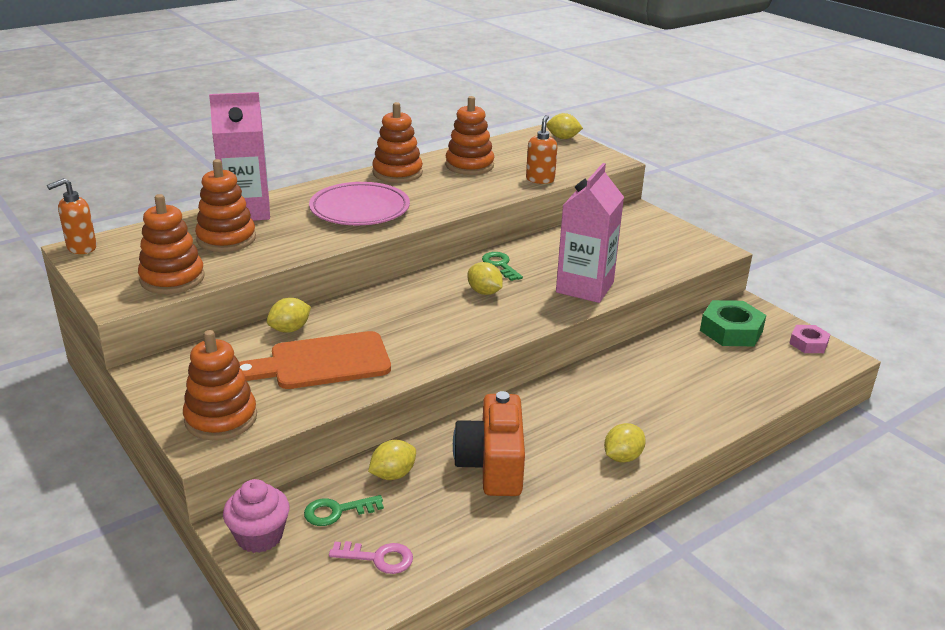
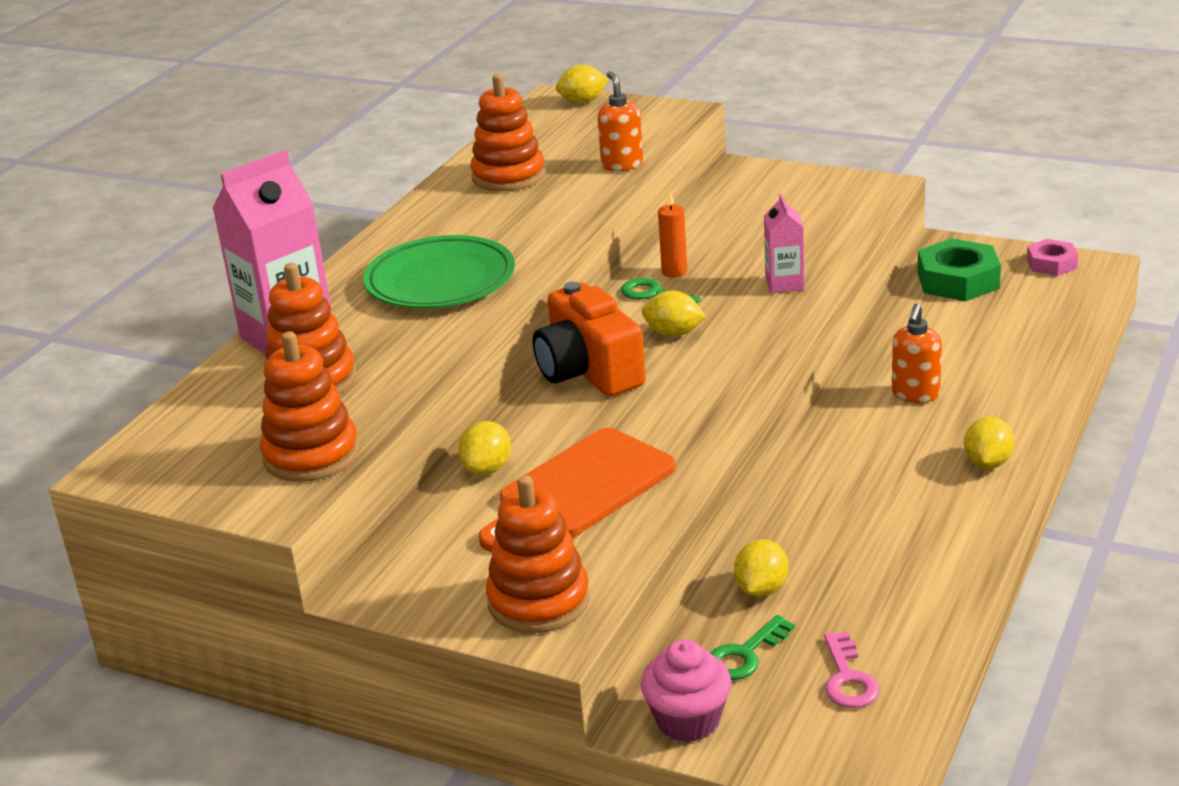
camera: 25 degrees left, 0 degrees up
(81, 248) = (117, 468): orange soap dispenser -> orange soap dispenser (915, 394)
(360, 209) = (440, 281): pink plate -> green plate
(378, 558) = (848, 678): pink key -> pink key turned 105 degrees clockwise
(397, 173) = (426, 217): orange stacking toy -> none
(492, 465) = (859, 531): orange camera -> orange camera (588, 371)
(528, 256) = (674, 272): none -> orange candle
(584, 287) = (784, 284): pink carton -> pink carton, size x0.53

